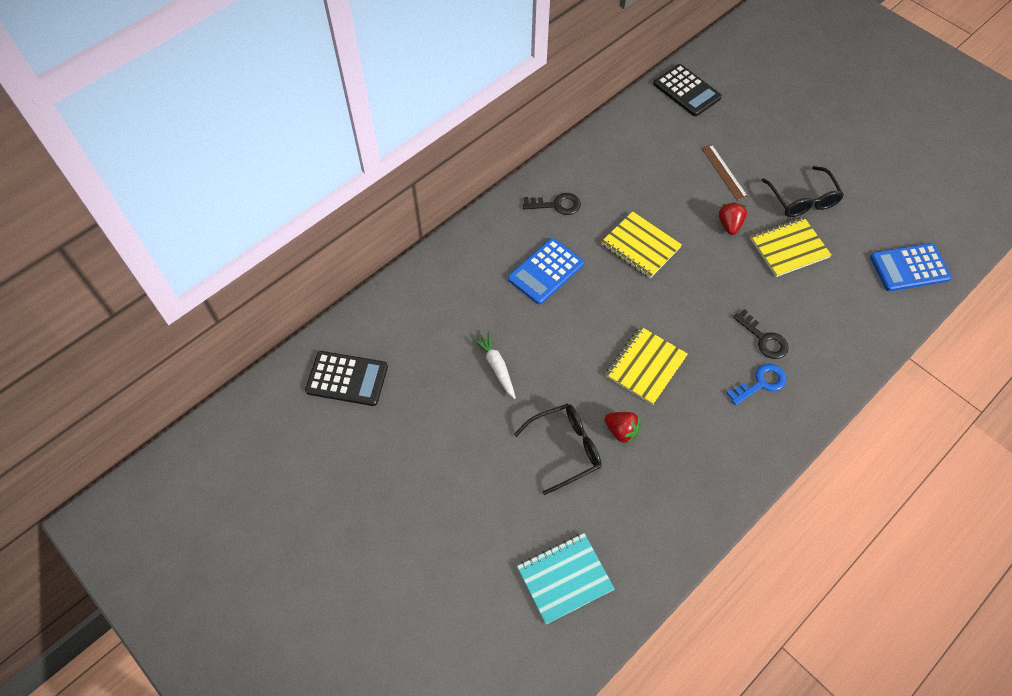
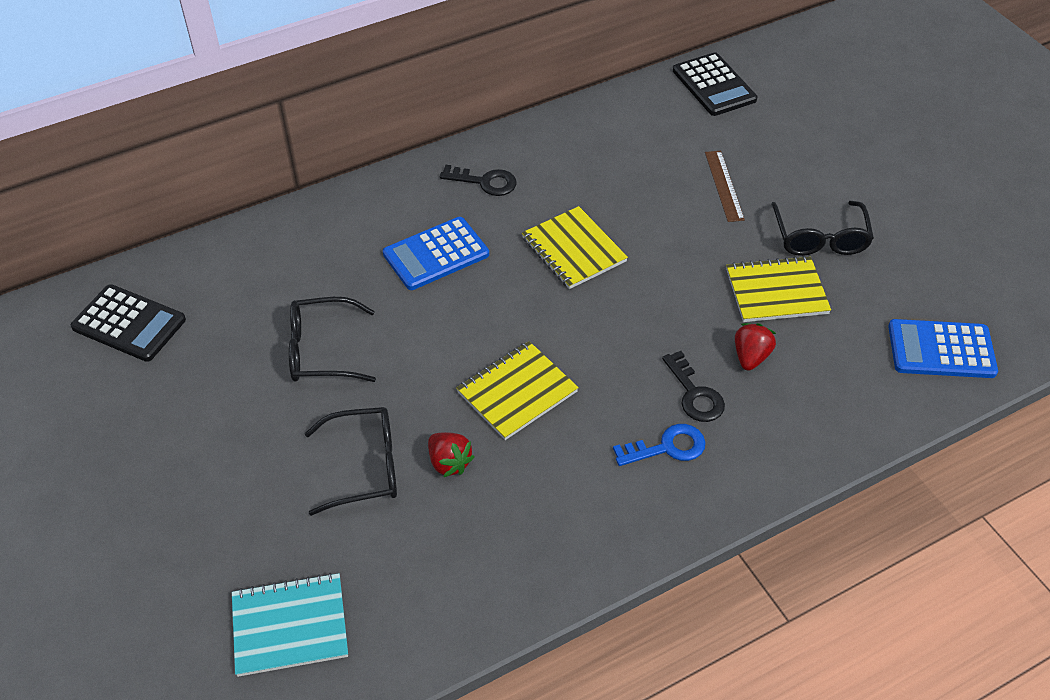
camera: 15 degrees right, 10 degrees down
(496, 367) = (321, 351): white carrot -> black glasses
(729, 225) = (705, 248): red strawberry -> red strawberry (750, 357)

